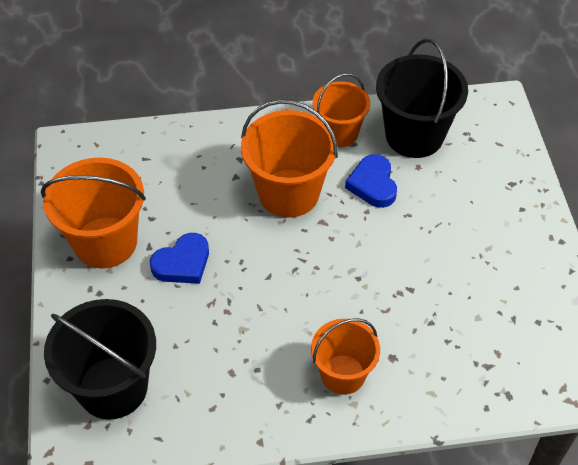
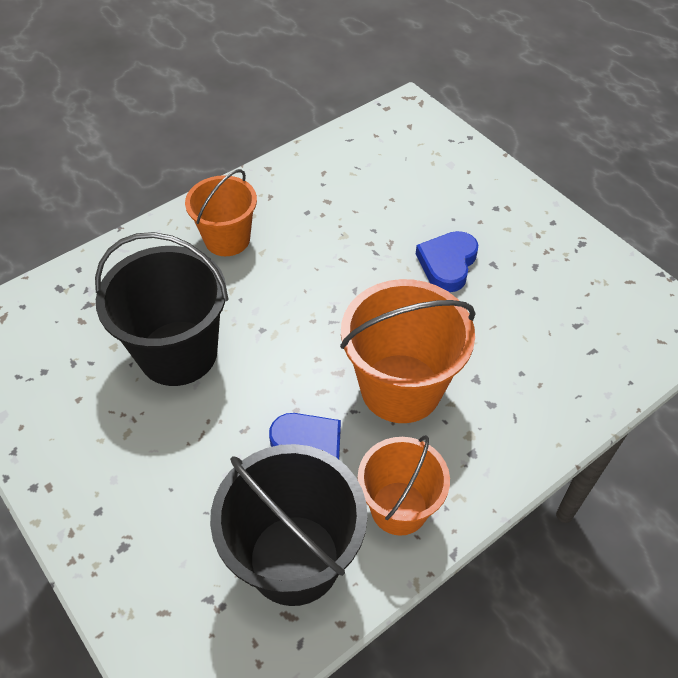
camera: 150 degrees right, 0 degrees up
(105, 242) = (537, 249): orange bucket -> none
(113, 387) = (414, 153): black bucket -> black bucket (178, 353)

